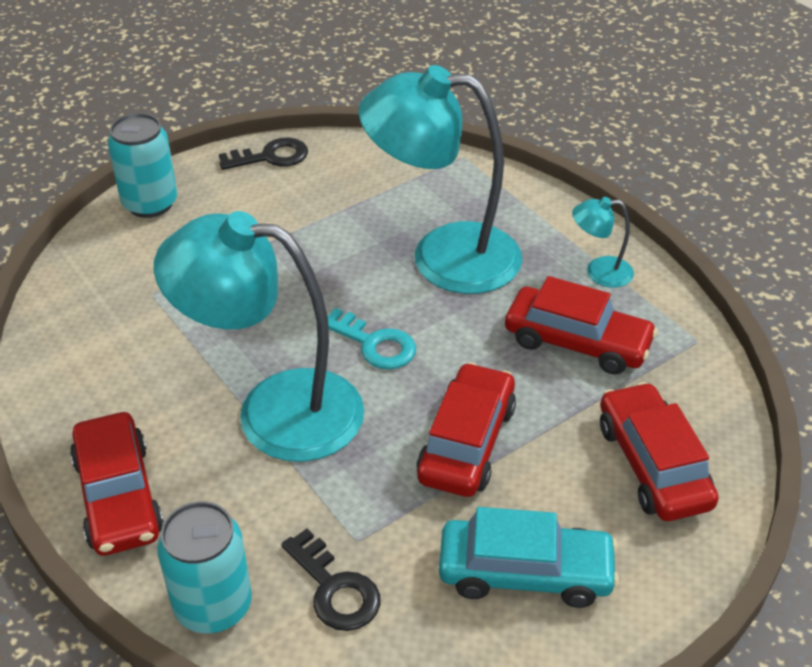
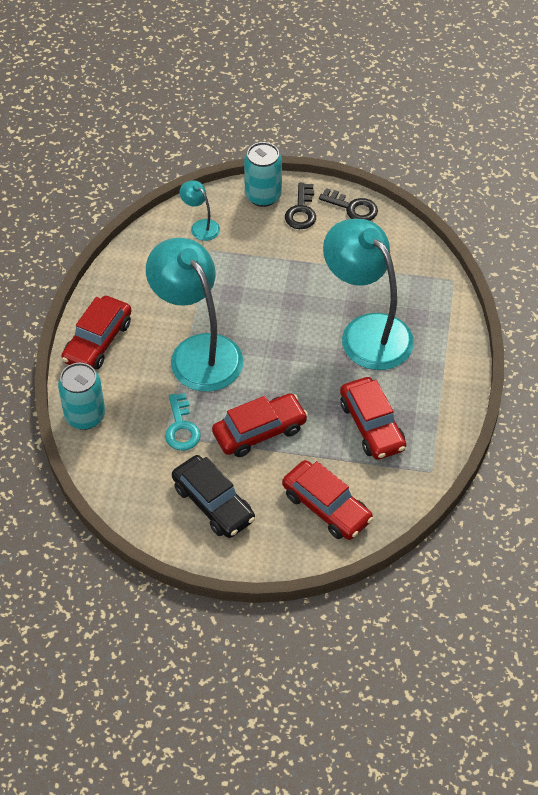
camera: 45 degrees right, 10 degrees up
(335, 589) = (135, 447): black key -> black key (301, 211)
(374, 344) = (278, 353): turquoise key -> turquoise key (181, 427)
(525, 573) = (213, 503): turquoise car -> black car
(599, 272) = (433, 399): turquoise lamp -> turquoise lamp (201, 226)
(653, 464) = (326, 507): red car -> red car turned 105 degrees clockwise

